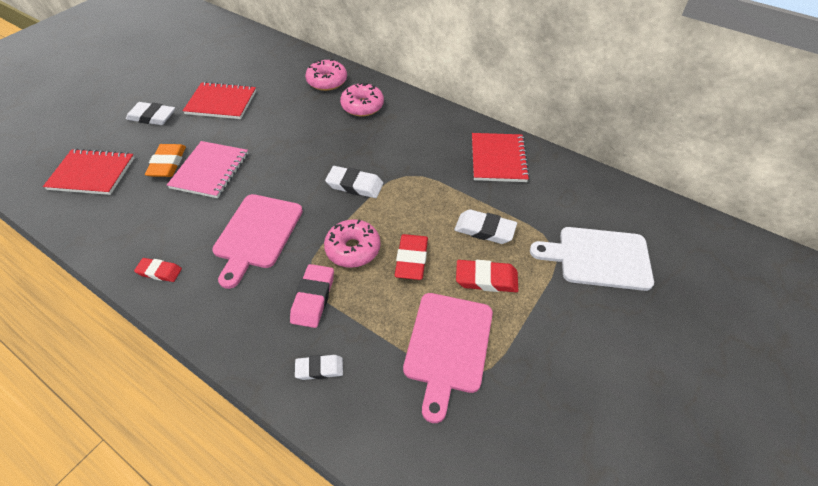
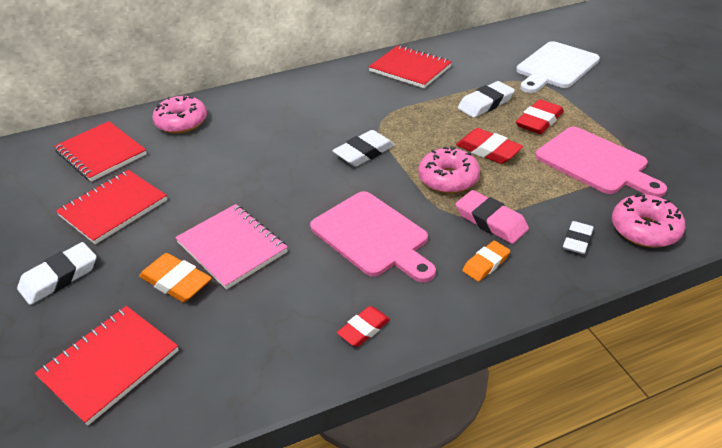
camera: 55 degrees left, 10 degrees down
(258, 314) = (486, 263): none -> orange eraser
(271, 68) = (101, 153): none -> red notebook
(362, 106) = (252, 113): pink donut -> pink donut (644, 229)

